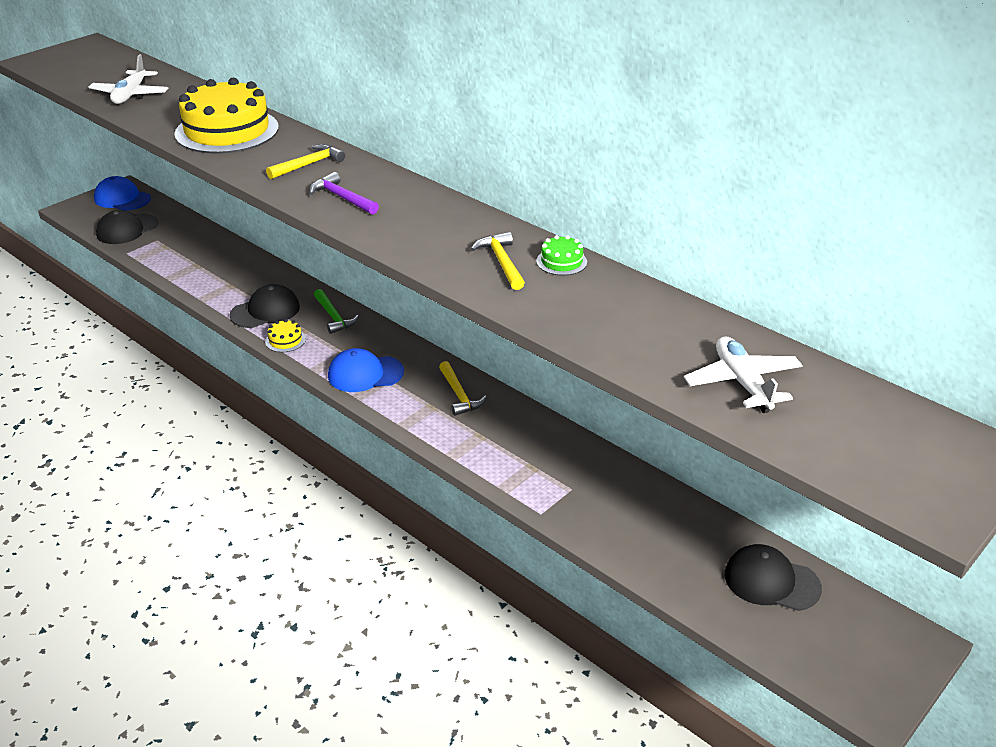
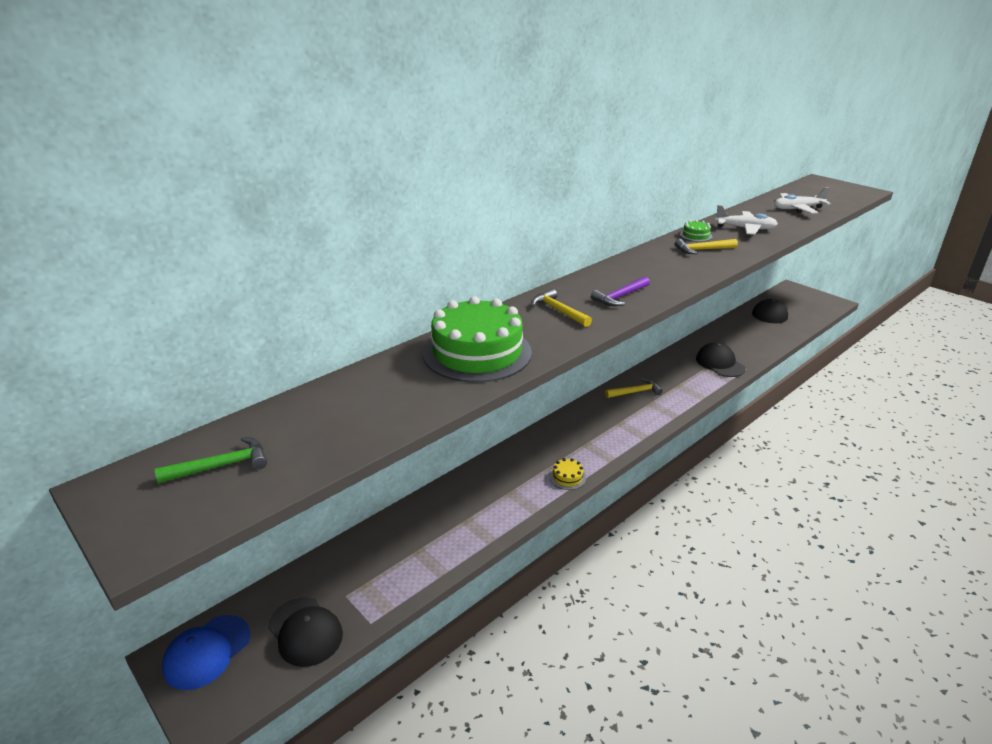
camera: 85 degrees left, 5 degrees down
(130, 95) = (349, 424): white plane -> white plane (745, 229)
(227, 131) = (477, 352): yellow cake -> green cake
(265, 311) = (518, 492): black cap -> black cap (720, 363)
(333, 317) = (531, 450): green hammer -> green hammer (221, 466)
(365, 374) = (614, 433): blue cap -> none

